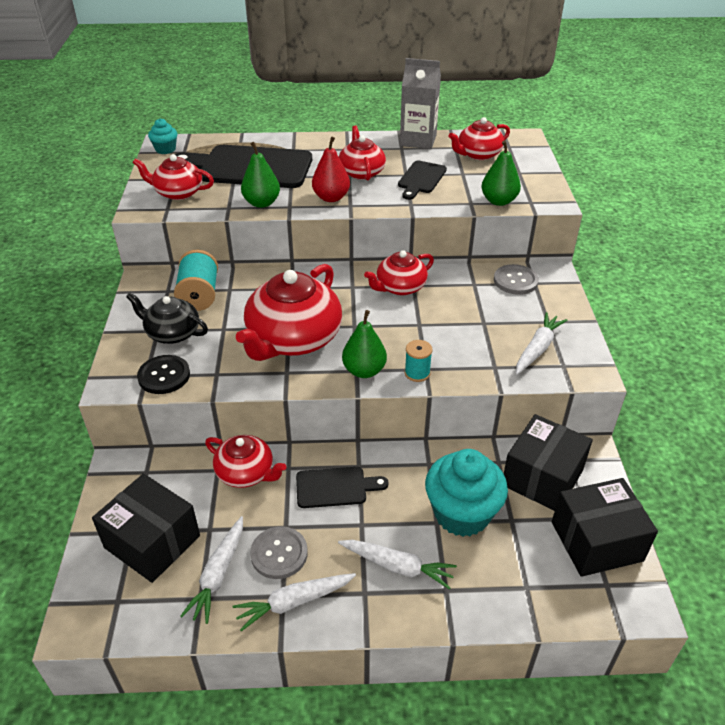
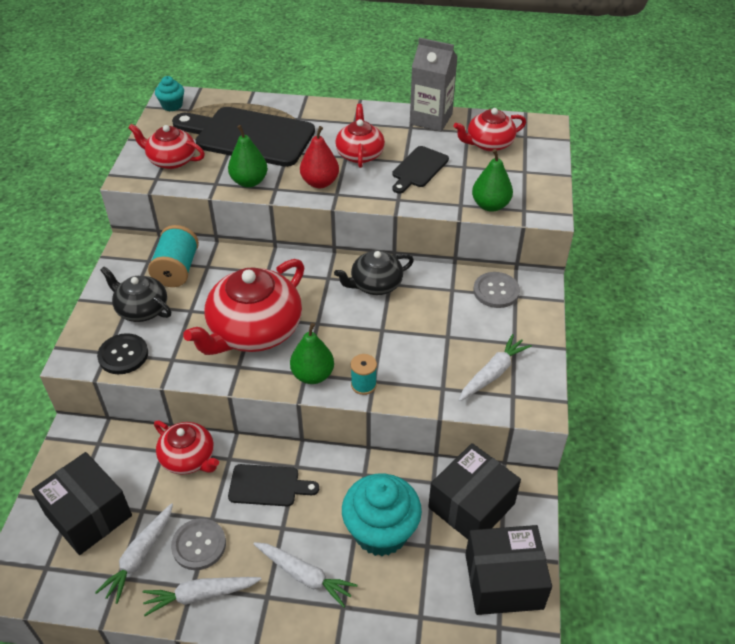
camera: 10 degrees right, 5 degrees up
(400, 287) = (375, 284): red teapot -> black teapot

